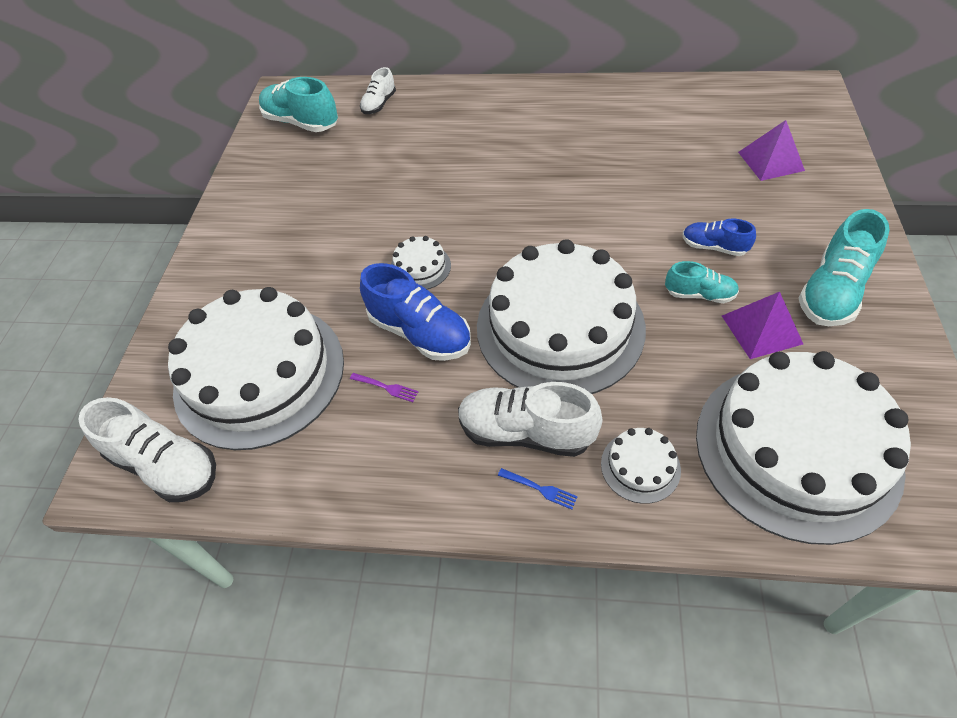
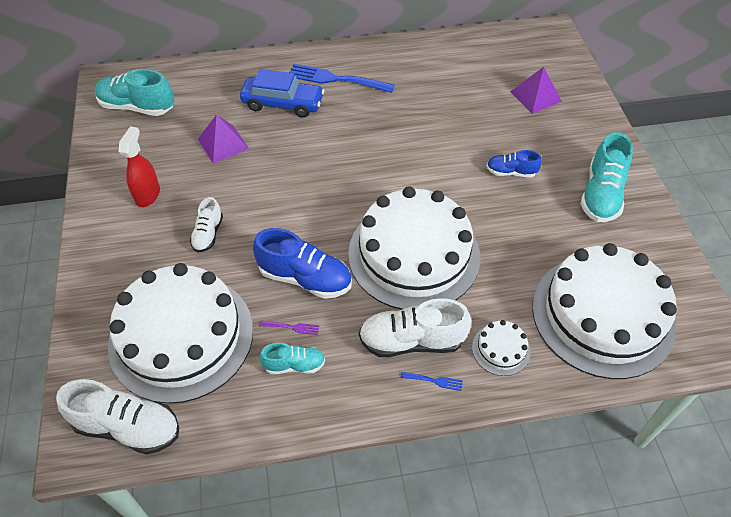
camera: 20 degrees left, 0 degrees up
(279, 214) = (148, 195): none -> red spray bottle
(379, 104) = (203, 82): white shoe -> white shoe (208, 234)
(420, 267) = (288, 223): white cake -> none
(458, 136) = (283, 103): none -> blue car
(527, 117) = (337, 79): none -> blue fork
(699, 294) = (510, 212): turquoise shoe -> turquoise shoe (294, 365)
(761, 329) = (559, 231): purple pyramid -> purple pyramid (223, 143)

